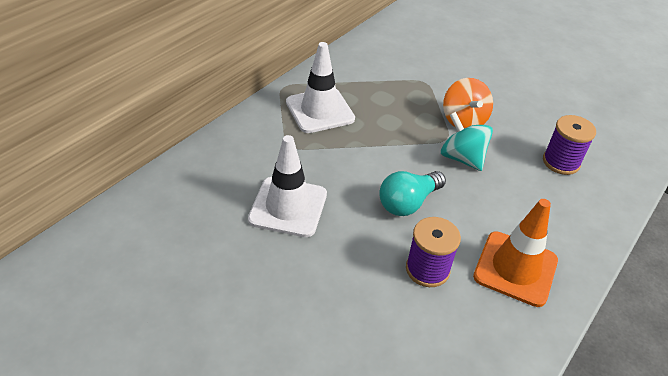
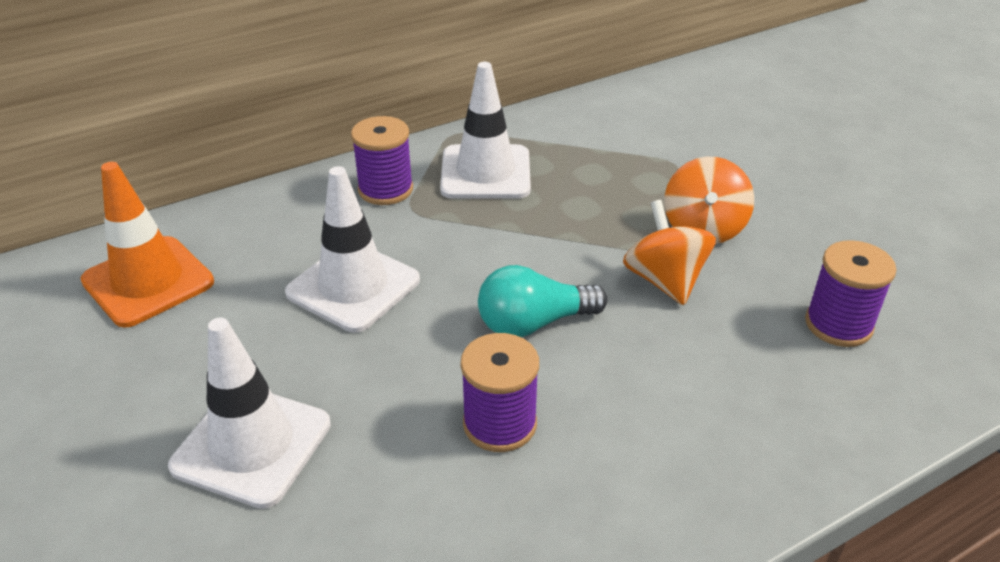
camera: 25 degrees right, 5 degrees down
(265, 136) = (385, 189): none -> purple spool
(295, 327) = (252, 445): none -> white traffic cone
(462, 158) = (665, 281): turquoise spinning top -> orange spinning top
(515, 268) = (647, 463): orange traffic cone -> orange traffic cone (148, 281)

